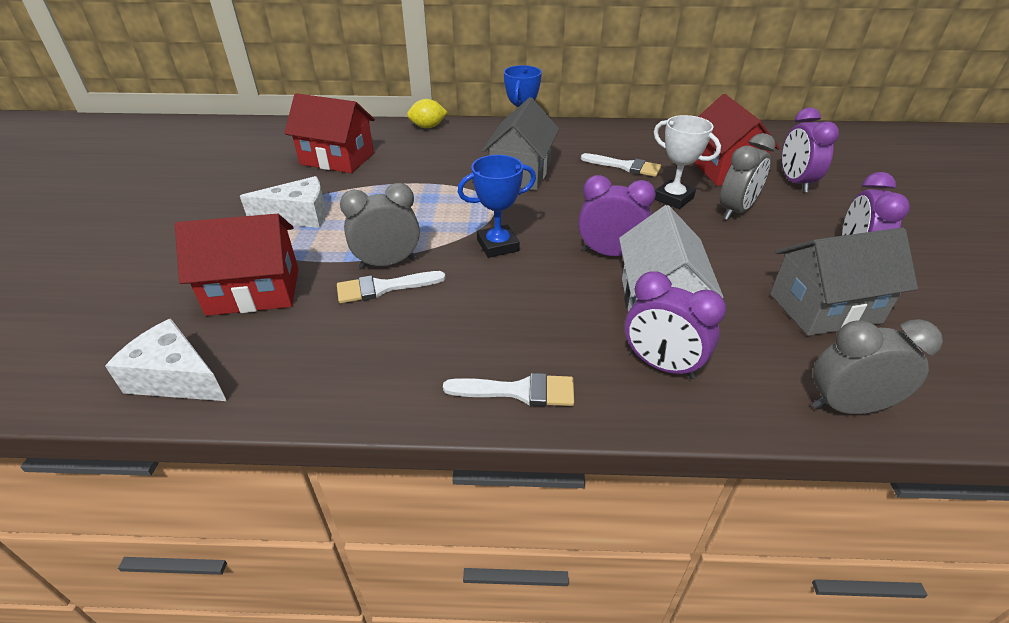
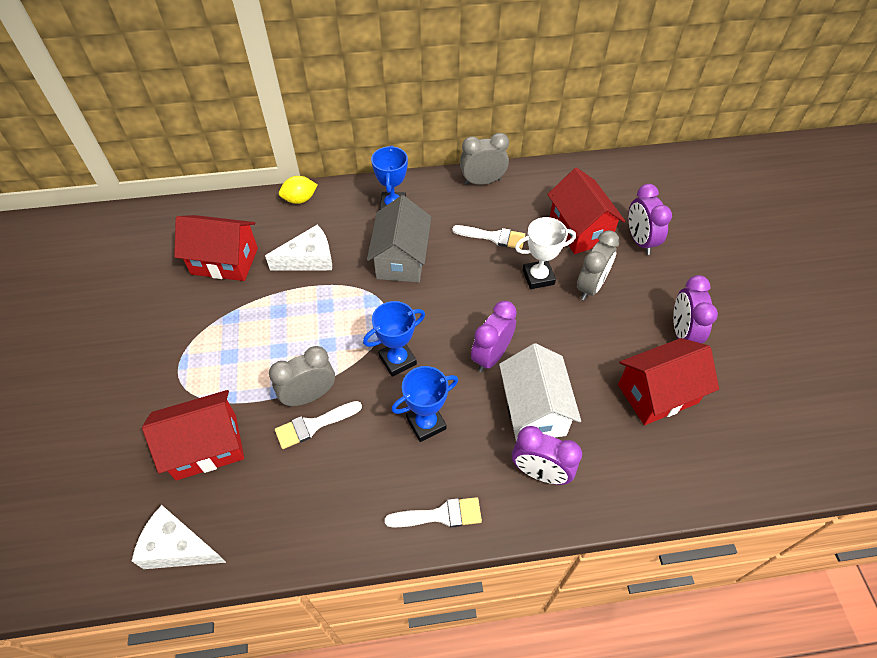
camera: 10 degrees left, 15 degrees up
(299, 215) = (214, 347): white cheese -> white cheese (309, 259)
(519, 301) = (426, 423): none -> blue trophy
(609, 253) = (491, 356): purple clock -> purple clock turned 60 degrees counterclockwise
(673, 198) = (538, 277): white trophy -> white trophy turned 45 degrees counterclockwise
(824, 308) = (657, 394): grey house -> red house
(847, 406) = (668, 489): grey clock -> grey clock (482, 181)

